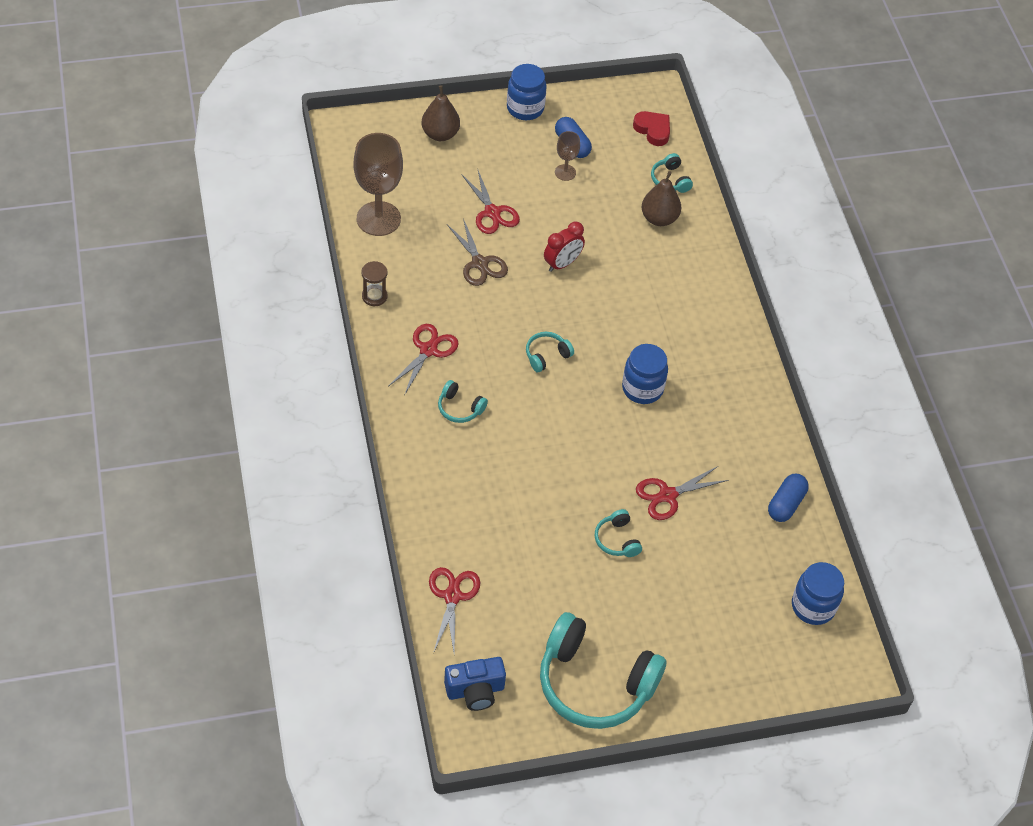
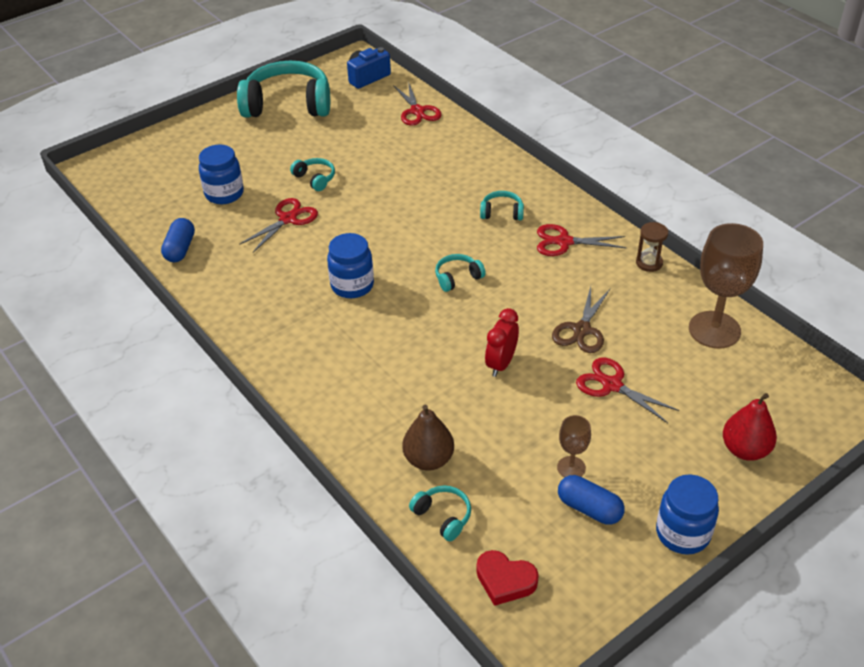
camera: 160 degrees right, 10 degrees down
(428, 350) = (564, 242): red scissors -> red scissors turned 90 degrees clockwise
(440, 134) = (745, 450): brown pear -> red pear
(479, 263) = (581, 330): brown scissors -> brown scissors turned 105 degrees counterclockwise
(546, 355) = (457, 278): turquoise headphones -> turquoise headphones turned 150 degrees counterclockwise
(813, 606) = (136, 194): blue jar -> blue jar (224, 194)

